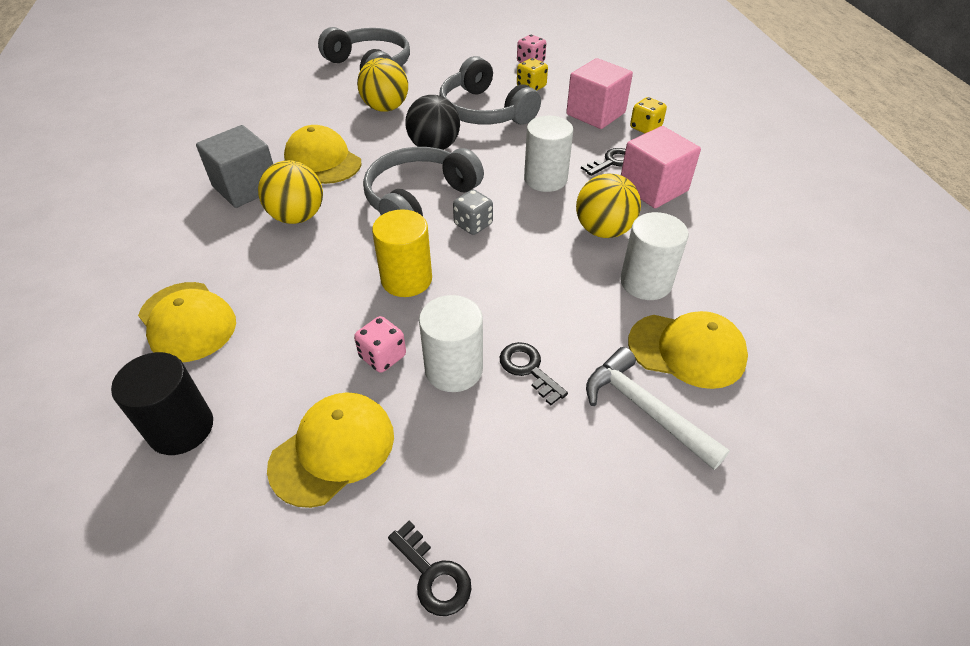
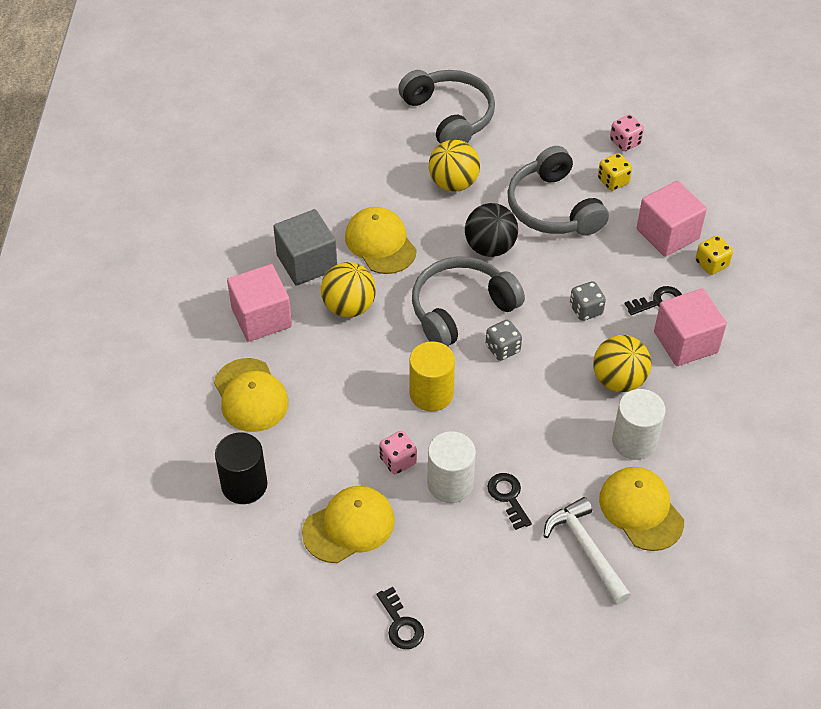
camera: 15 degrees right, 5 degrees up
(198, 243) = (261, 318): none -> pink cube
(545, 179) = (586, 310): white cylinder -> grey dice
(687, 350) = (641, 510): yellow cap -> yellow cap turned 150 degrees counterclockwise

